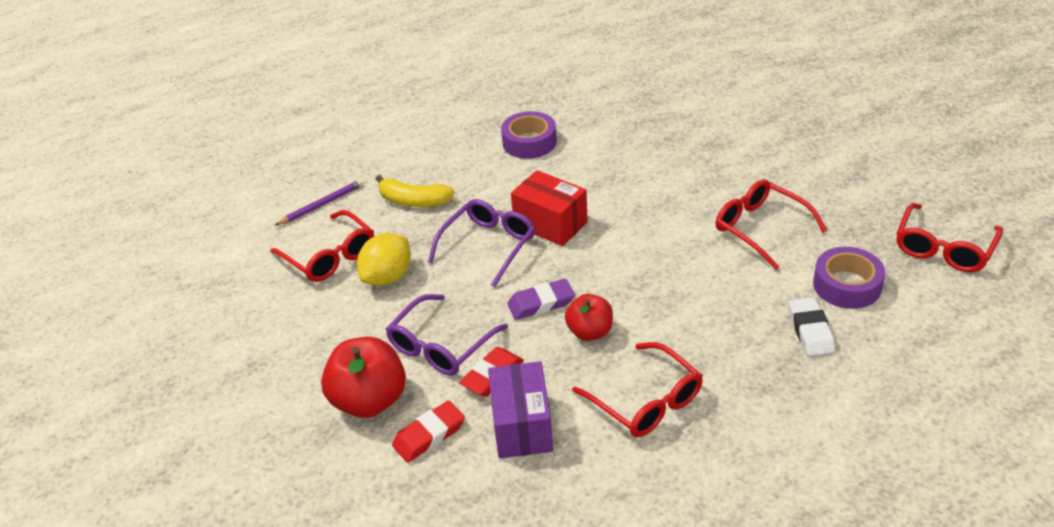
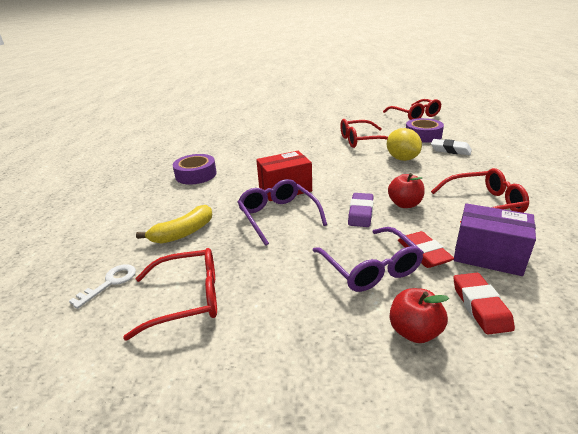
camera: 60 degrees left, 10 degrees down
(322, 205) = (110, 283): purple pencil -> white key
(369, 400) = (414, 331): red apple -> red apple, size x0.62
(388, 277) = (257, 272): yellow lemon -> yellow lemon (402, 159)

